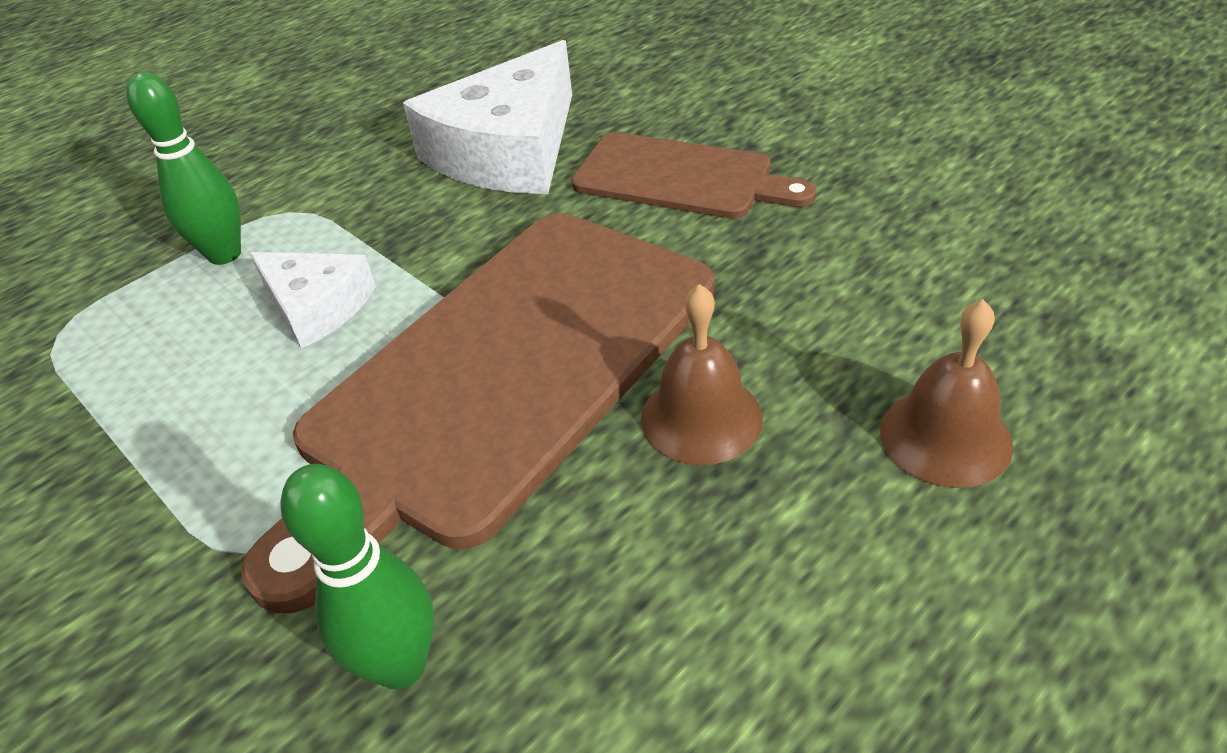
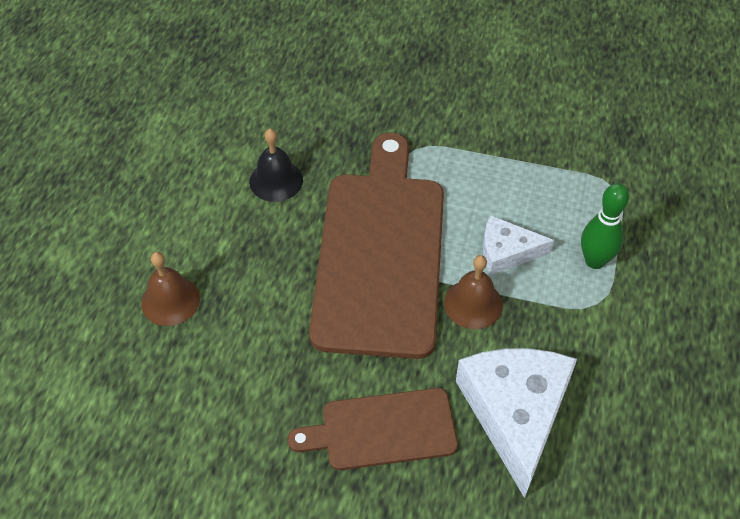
camera: 145 degrees right, 10 degrees up
(401, 665) = (328, 143): green bowling pin -> none
(591, 615) = (276, 180): none -> black bell
(701, 418) = (278, 268): brown bell -> brown bell (473, 304)

